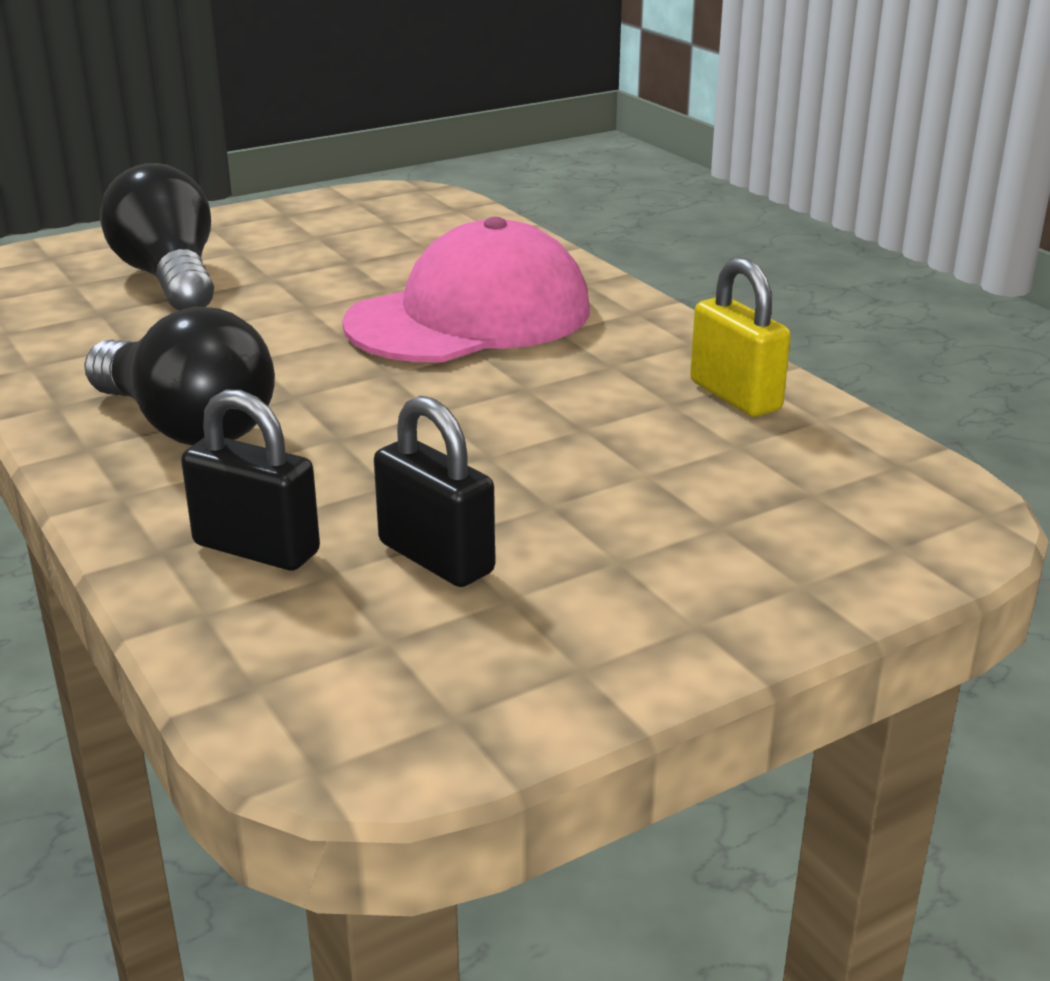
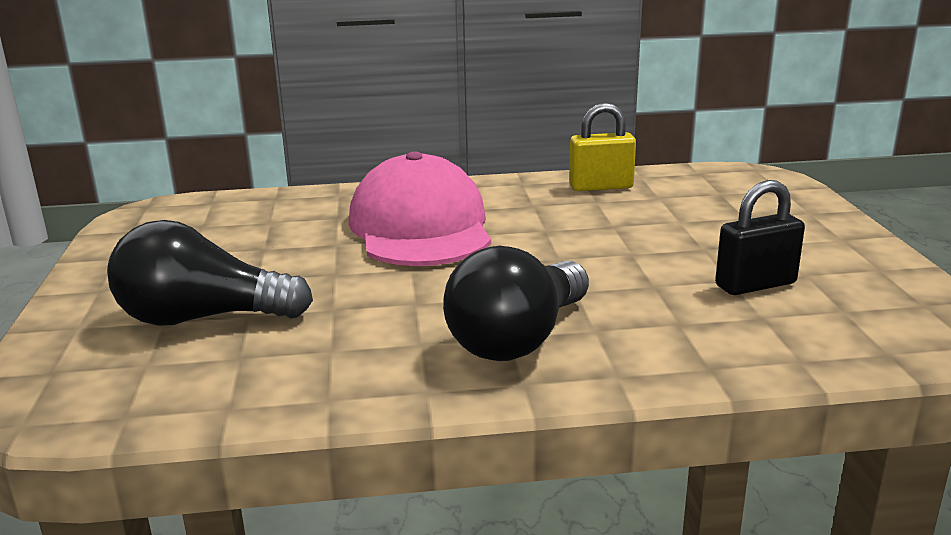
camera: 65 degrees left, 5 degrees down
(187, 426) = (518, 339): black light bulb -> black light bulb turned 150 degrees clockwise
(256, 549) = (723, 334): black padlock -> none

